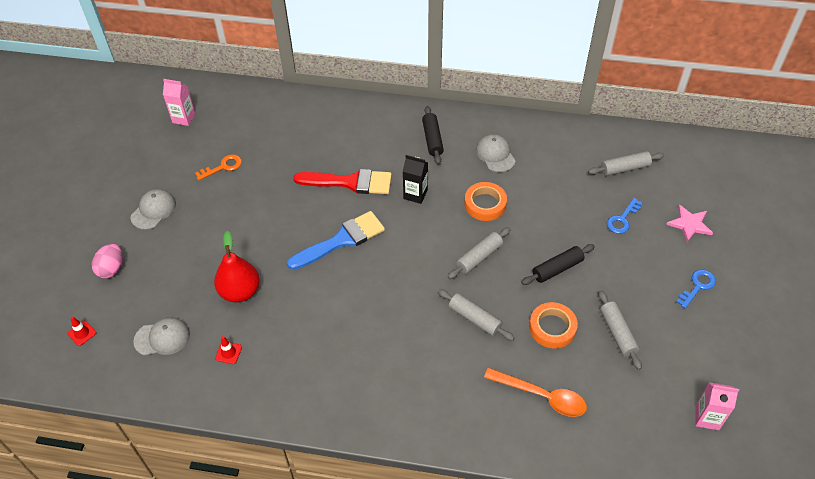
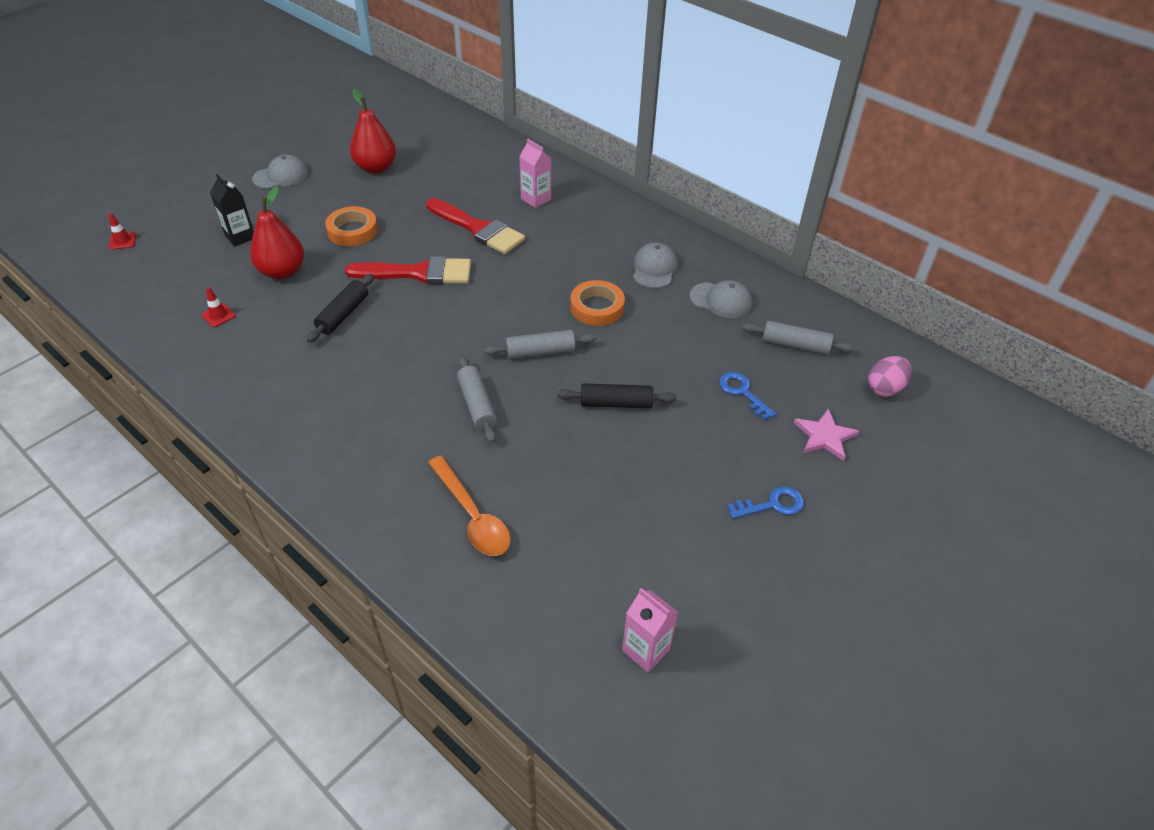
camera: 30 degrees right, 5 degrees down
(111, 269) = (199, 204): pink egg -> pink egg (884, 388)
(162, 338) = (179, 276): grey cap -> grey cap (721, 300)
(184, 118) = (383, 118): pink carton -> pink carton (536, 199)
(223, 167) = (376, 168): orange key -> red pear
(341, 240) = (418, 273): blue brush -> red brush
(415, 194) = (532, 267): black carton -> black carton (240, 237)
(432, 139) = (600, 228): black rolling pin -> black rolling pin (343, 314)
(552, 328) = (552, 456): orange tape -> orange tape (352, 231)
(618, 333) = (623, 501): grey rolling pin -> none
(622, 219) = (742, 392): blue key -> blue key turned 75 degrees clockwise

